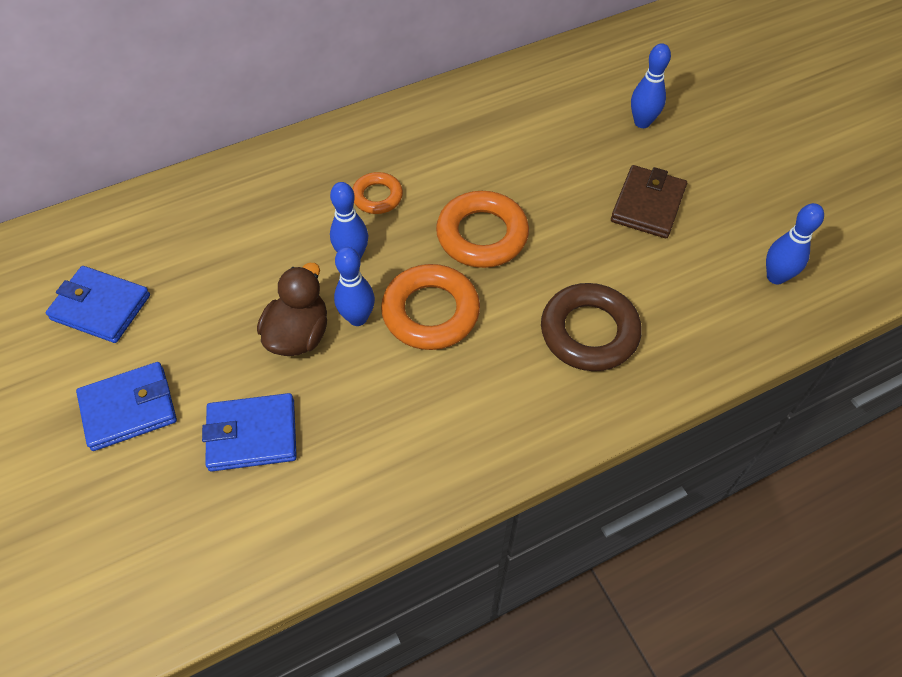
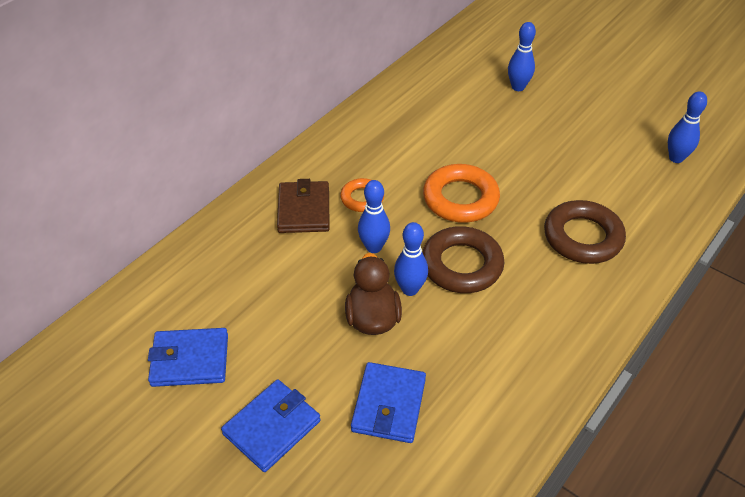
camera: 25 degrees left, 10 degrees down
(252, 435) = (389, 405): blue wallet -> blue wallet turned 45 degrees counterclockwise
(430, 312) = (461, 265): orange ring -> brown ring
(647, 205) = (561, 140): brown wallet -> brown wallet (304, 210)

